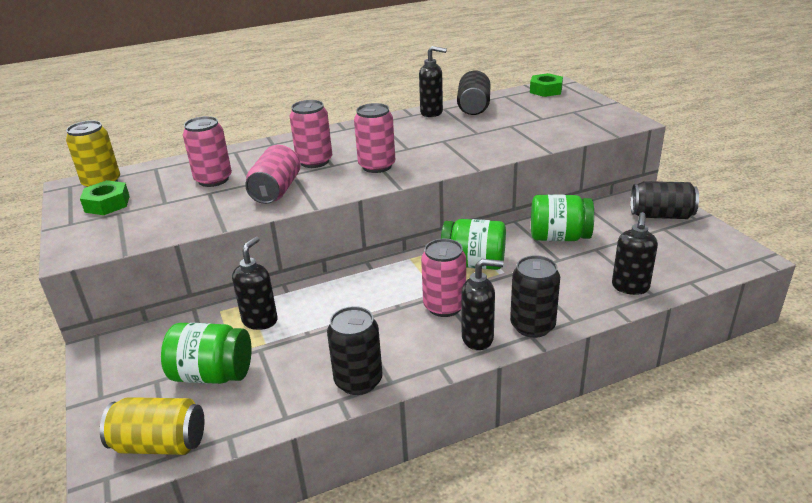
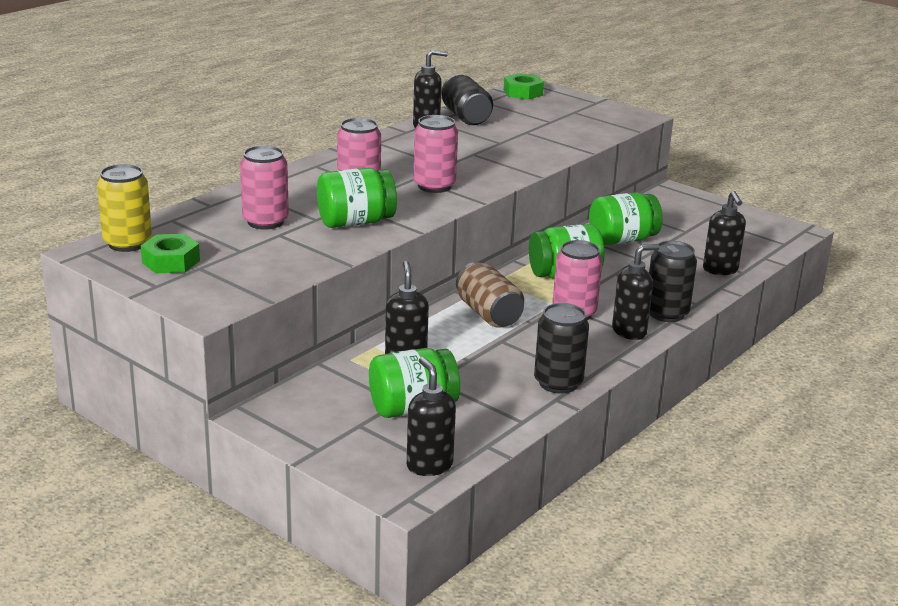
camera: 30 degrees left, 5 degrees down
(160, 444) = (429, 465): yellow can -> black soap dispenser
(276, 191) = (355, 222): pink can -> green jar
(370, 290) = (488, 314): none -> brown can
(661, 215) = (696, 208): black can -> none

